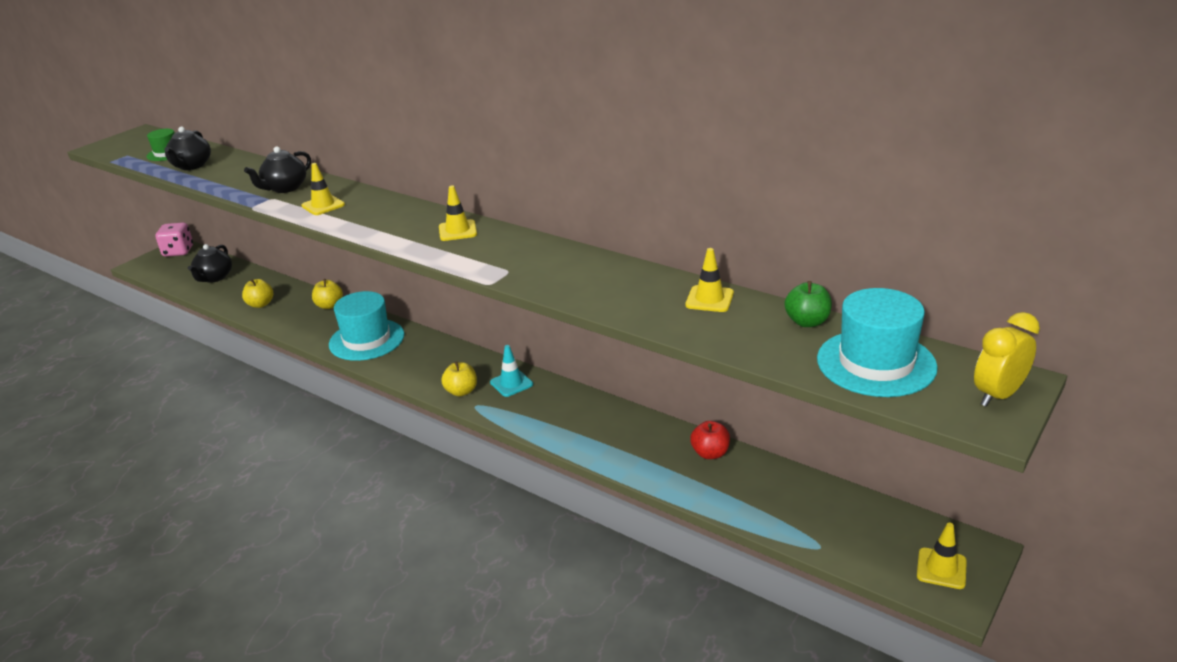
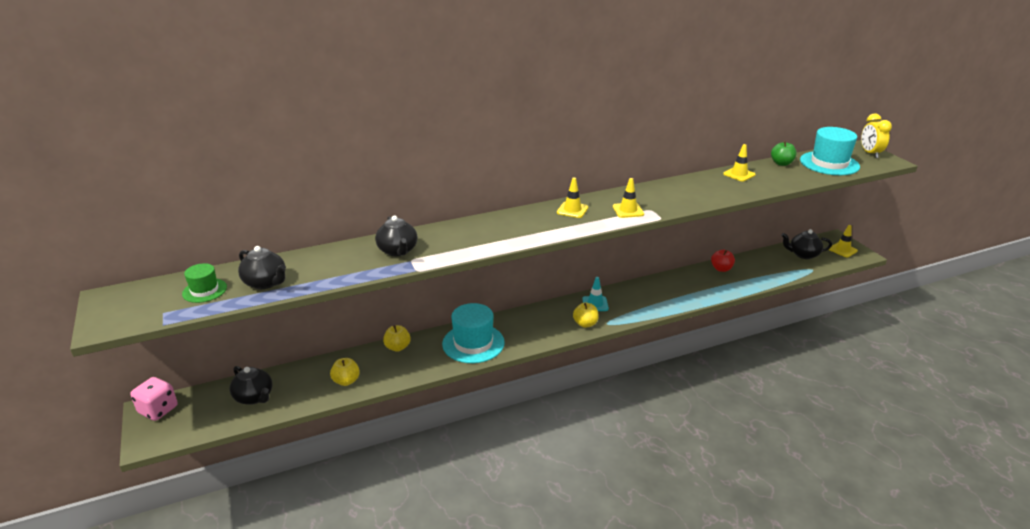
camera: 60 degrees left, 0 degrees up
(323, 205) = (459, 243): yellow traffic cone -> yellow traffic cone (628, 210)
(861, 524) = (803, 254): none -> black teapot

